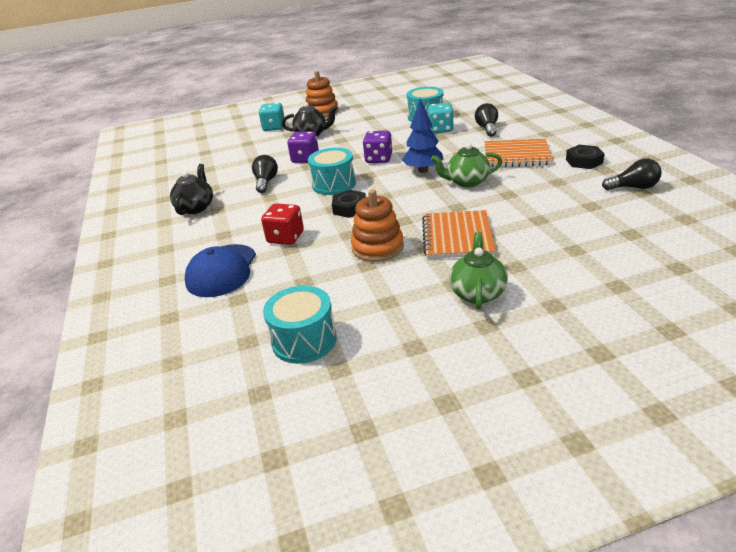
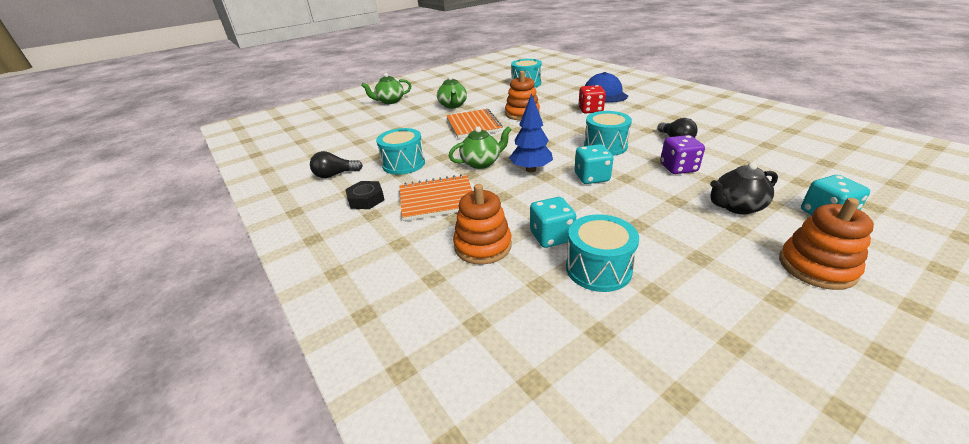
camera: 160 degrees right, 0 degrees up
(196, 207) = (696, 116): black teapot -> none
(350, 208) = (567, 131): black nut -> none
(378, 159) = (591, 177): purple dice -> turquoise dice
(487, 128) = (483, 246): black light bulb -> orange stacking toy
(554, 191) = (403, 164): none -> turquoise drum
(615, 341) = (390, 101): none -> green teapot

